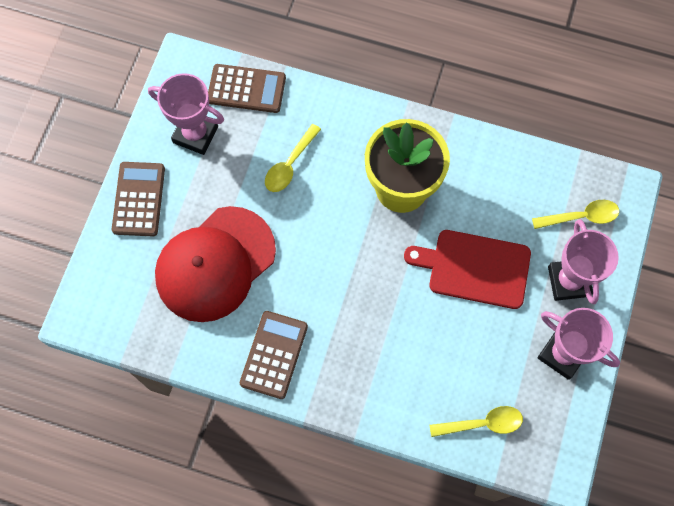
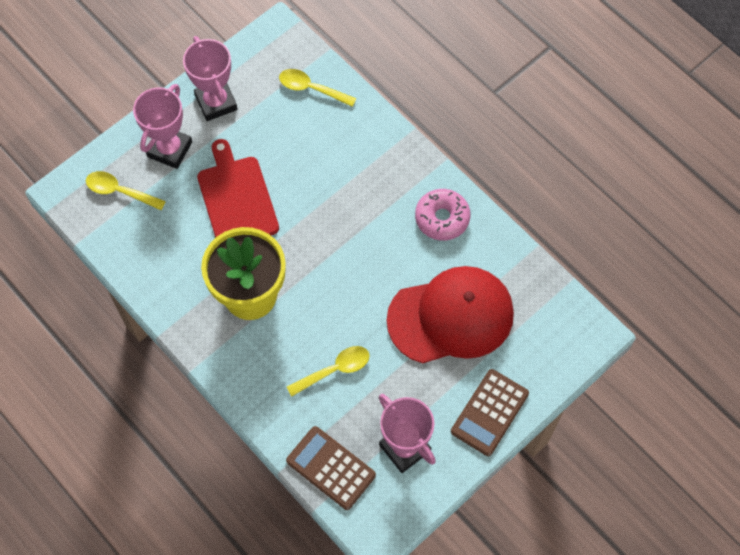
camera: 150 degrees left, 5 degrees down
(274, 355) = (442, 218): brown calculator -> pink donut
(474, 268) = (236, 198): red cutting board -> red cutting board turned 150 degrees counterclockwise

